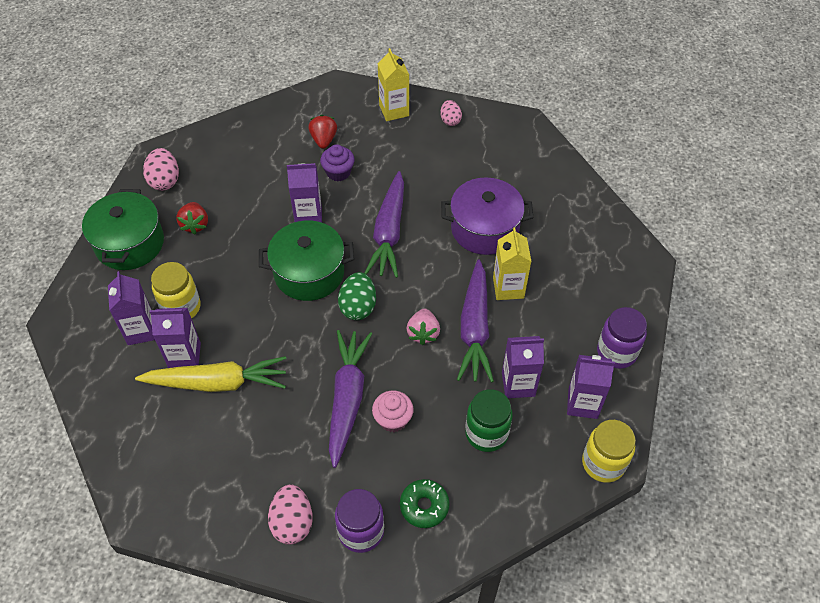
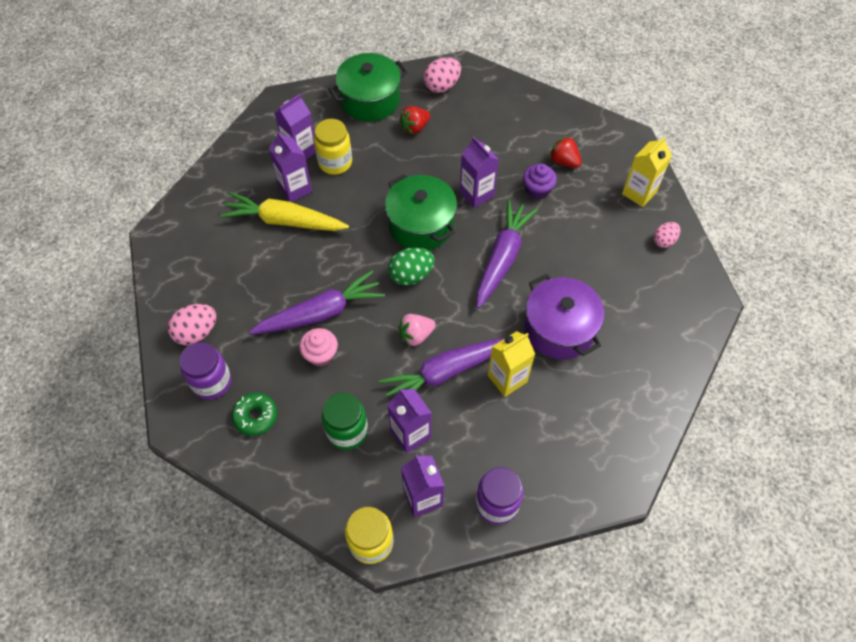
camera: 60 degrees right, 5 degrees up
(217, 382) = (285, 221): yellow carrot -> yellow carrot turned 135 degrees clockwise
(324, 140) = (564, 161): red strawberry -> red strawberry turned 105 degrees counterclockwise
(389, 232) = (502, 258): purple carrot -> purple carrot turned 135 degrees clockwise

